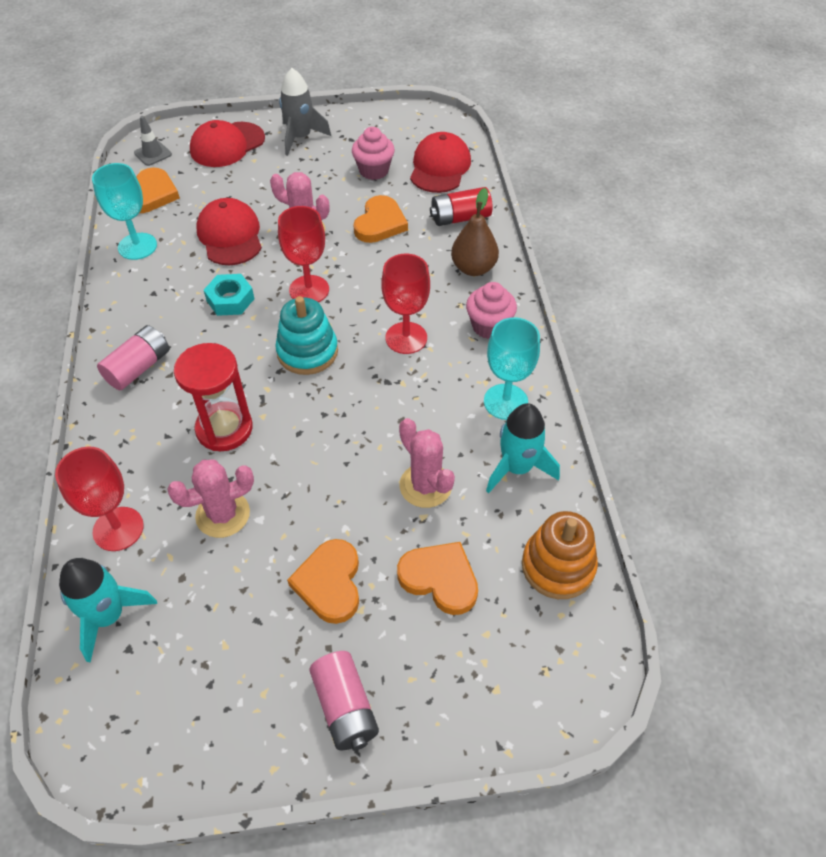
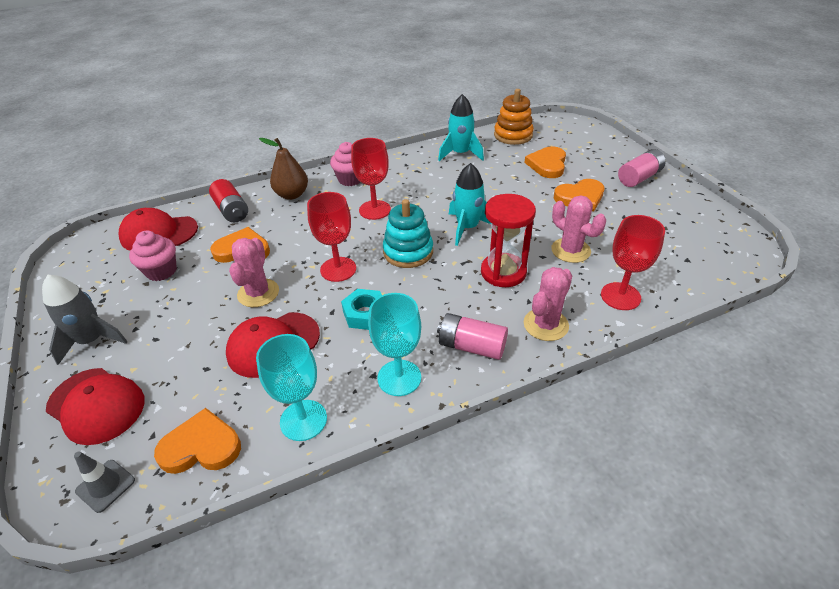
camera: 105 degrees left, 10 degrees down
(108, 616) = (678, 276): turquoise rocket -> turquoise rocket (467, 228)
(425, 486) = (492, 179): pink cactus -> pink cactus (545, 325)
(505, 402) = (414, 164): turquoise goblet -> turquoise goblet (399, 378)

